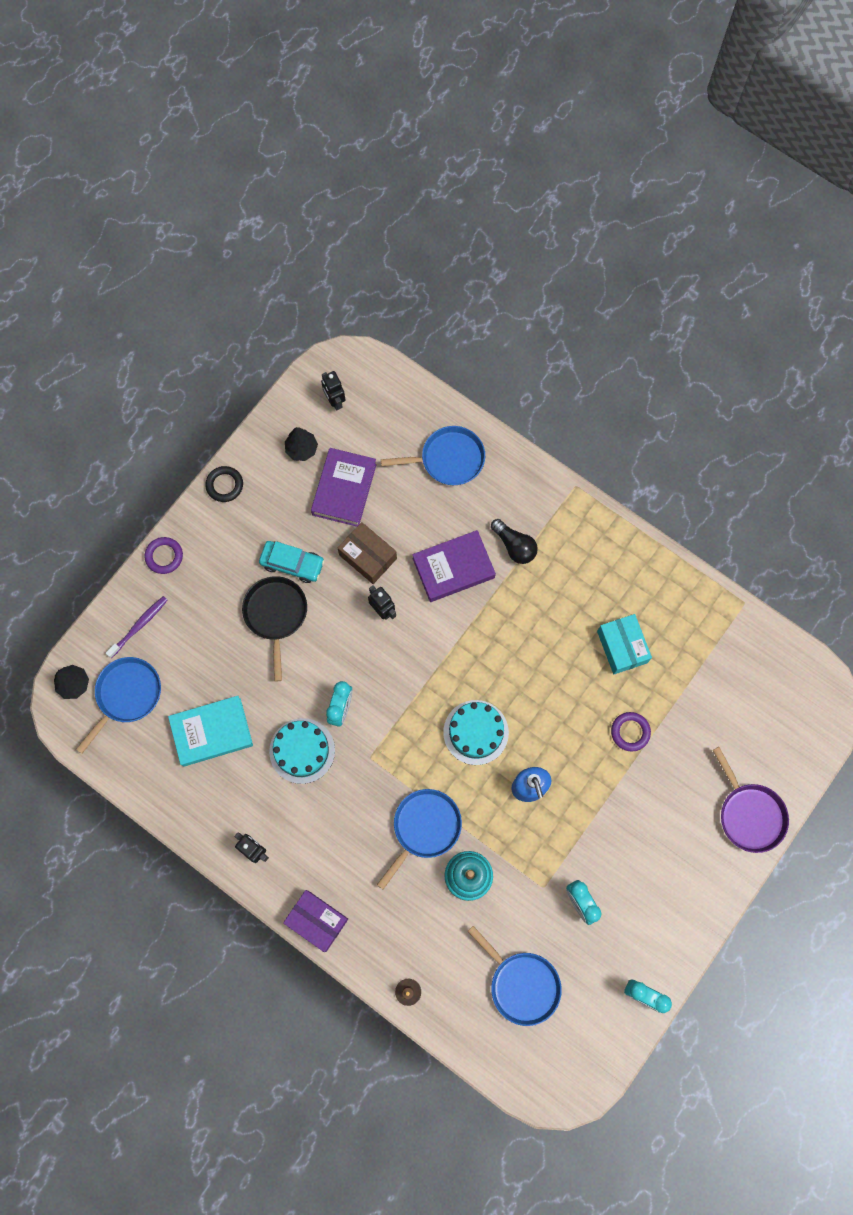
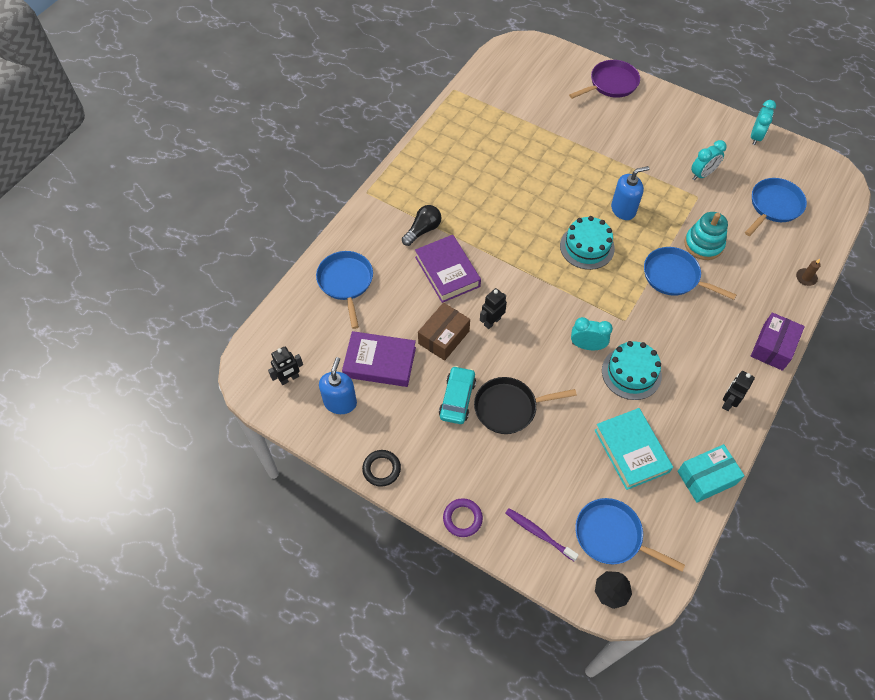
camera: 95 degrees left, 15 degrees down
(302, 449) = (340, 402): black tree -> blue soap dispenser
(622, 647) = (499, 158): turquoise box -> turquoise box (706, 478)
(630, 732) = (566, 150): purple ring -> none

